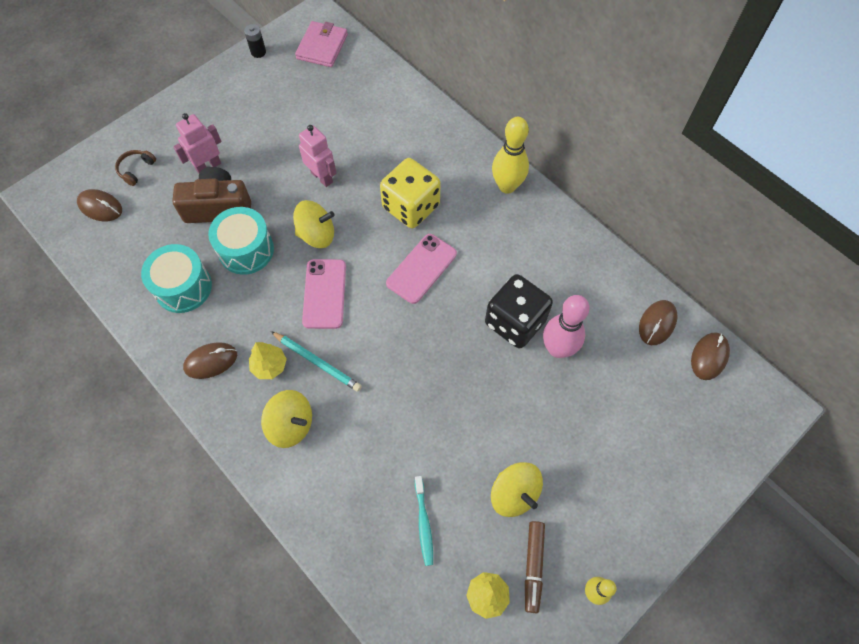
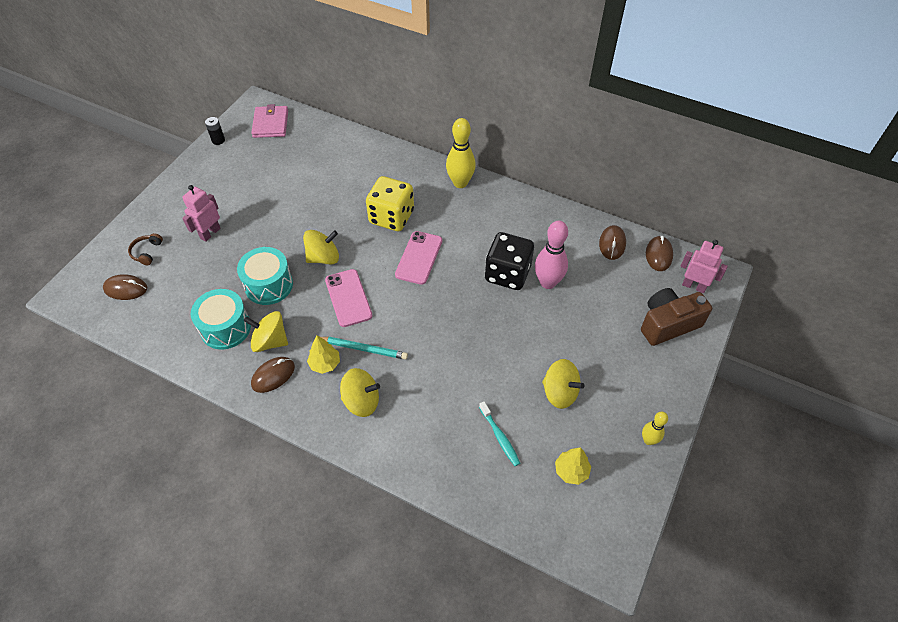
camera: 20 degrees left, 10 degrees down
(218, 207) = (231, 261): brown camera -> brown camera (668, 324)
(223, 319) = (270, 341): none -> yellow spinning top
(322, 177) = (310, 215): pink robot -> pink robot (694, 286)
(533, 566) = (596, 438): brown marker -> none

